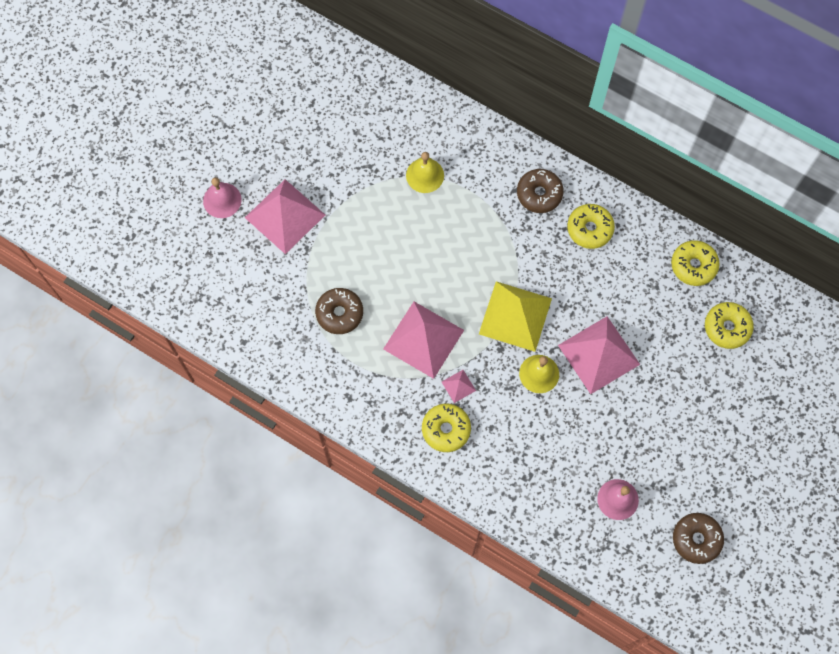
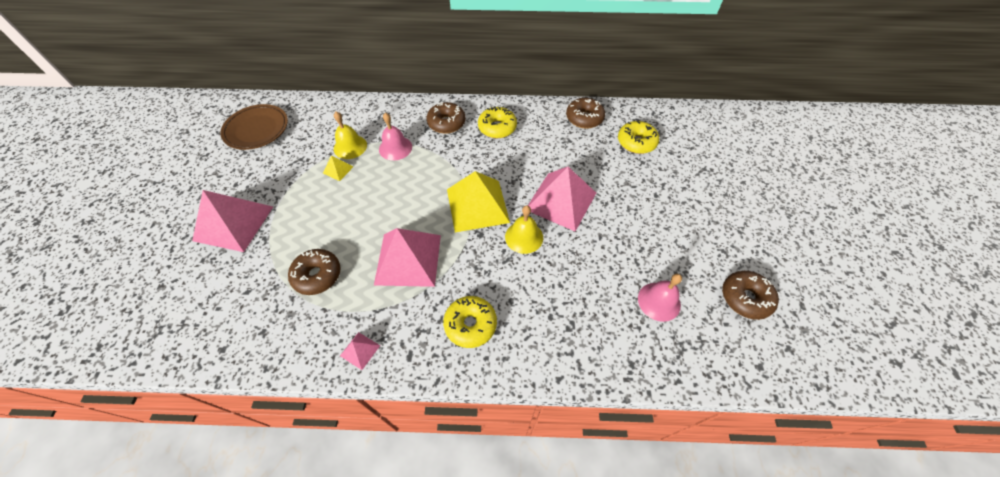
camera: 30 degrees left, 15 degrees down
(222, 200) = (165, 237): pink bell -> pink bell (395, 148)
(339, 101) = (257, 130): none -> brown plate
(401, 200) = (338, 169): none -> yellow pyramid
(458, 386) = (461, 281): pink pyramid -> pink pyramid (360, 350)
(693, 266) = (584, 118): yellow donut -> brown donut

